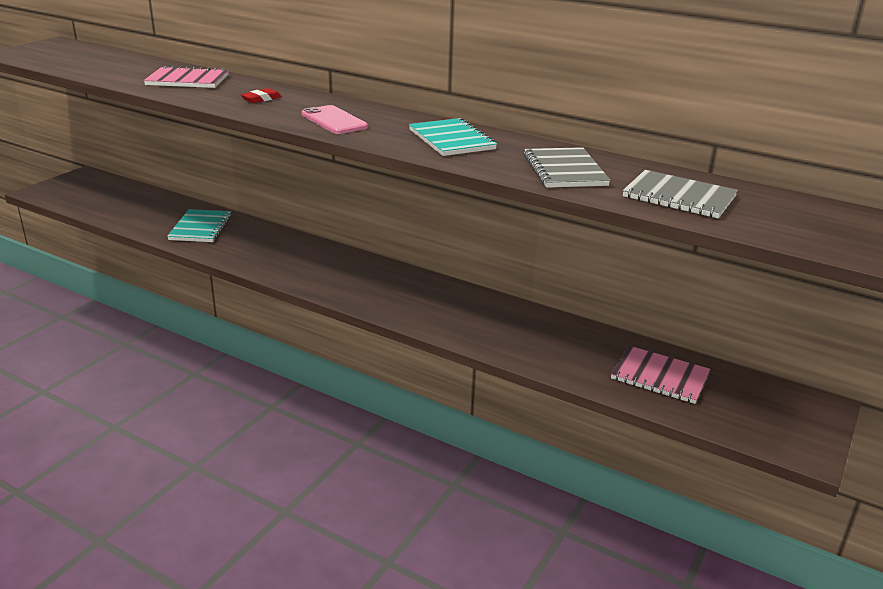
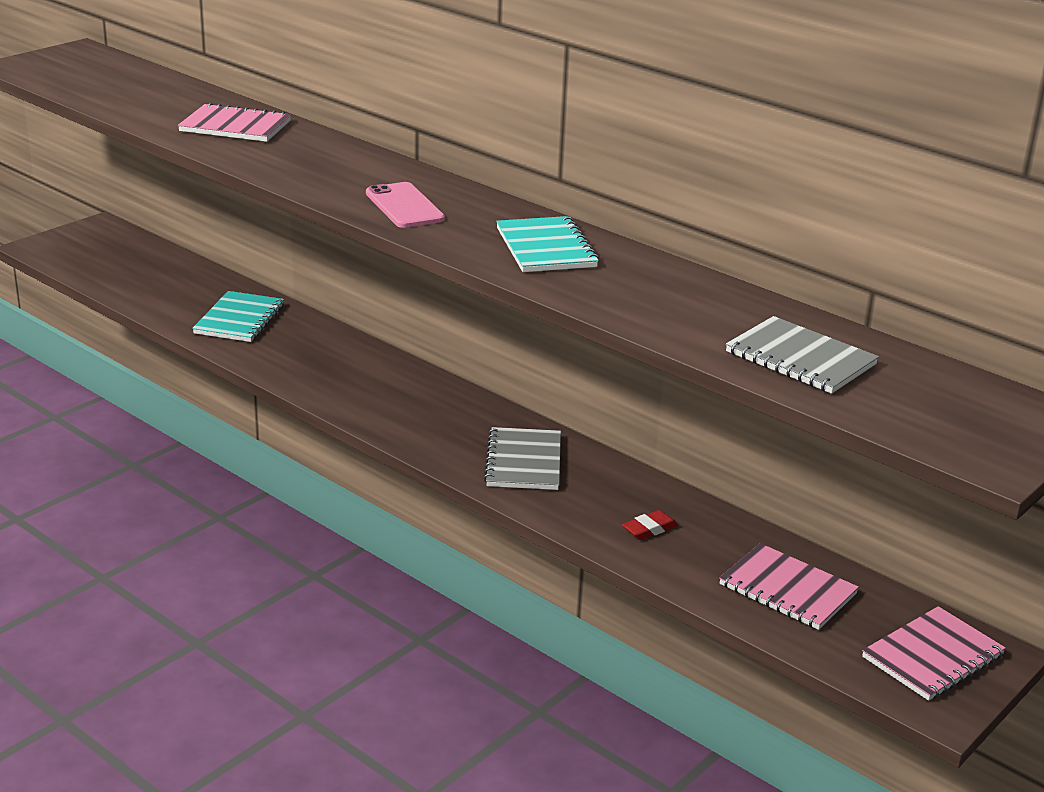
camera: 10 degrees right, 0 degrees up
(261, 99) = (322, 164): red eraser -> red eraser (649, 529)
(564, 170) = (671, 306): grey notebook -> grey notebook (524, 461)
(782, 413) = (932, 656): none -> pink notebook

